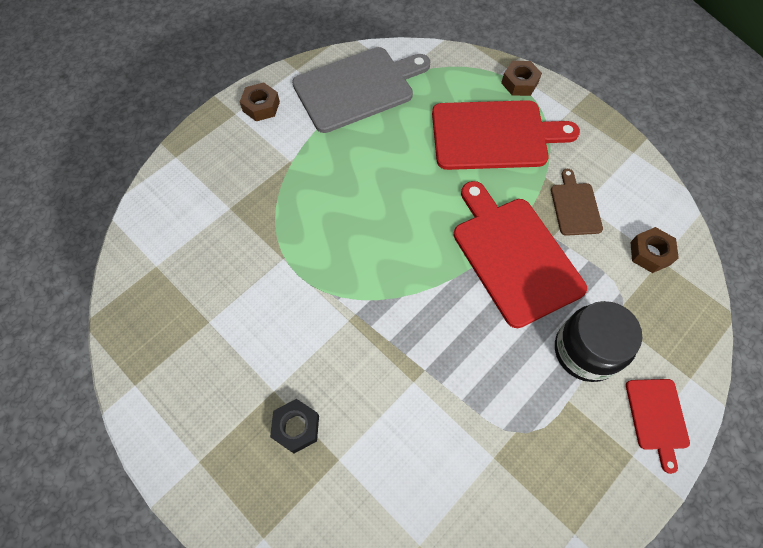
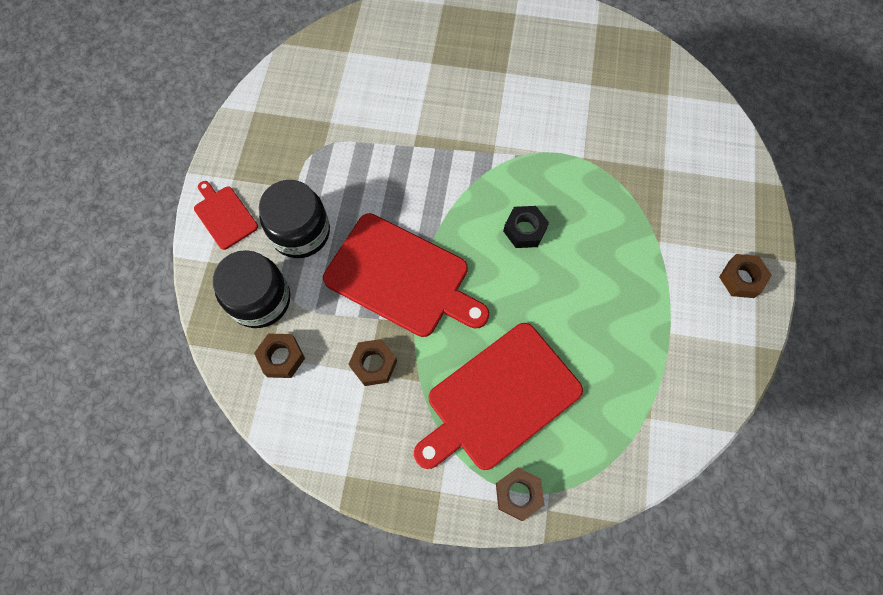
camera: 145 degrees right, 5 degrees up
(296, 427) = (472, 63): black nut -> black nut (524, 230)
(357, 88) = (676, 365): grey cutting board -> none
(575, 206) = (374, 364): brown cutting board -> brown nut
(651, 311) = (260, 300): none -> black jar

